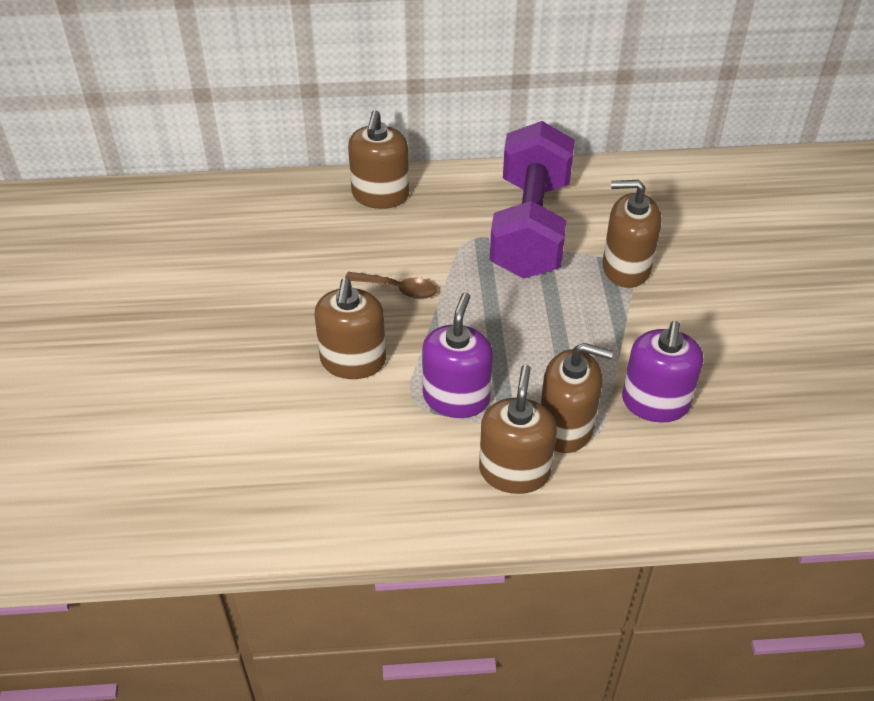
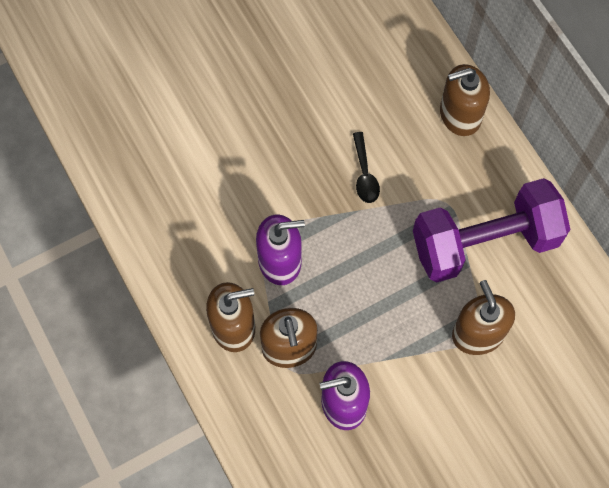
camera: 65 degrees right, 20 degrees up
(353, 361) = (279, 177): brown soap dispenser -> none
(397, 289) = (364, 174): brown spoon -> black spoon

